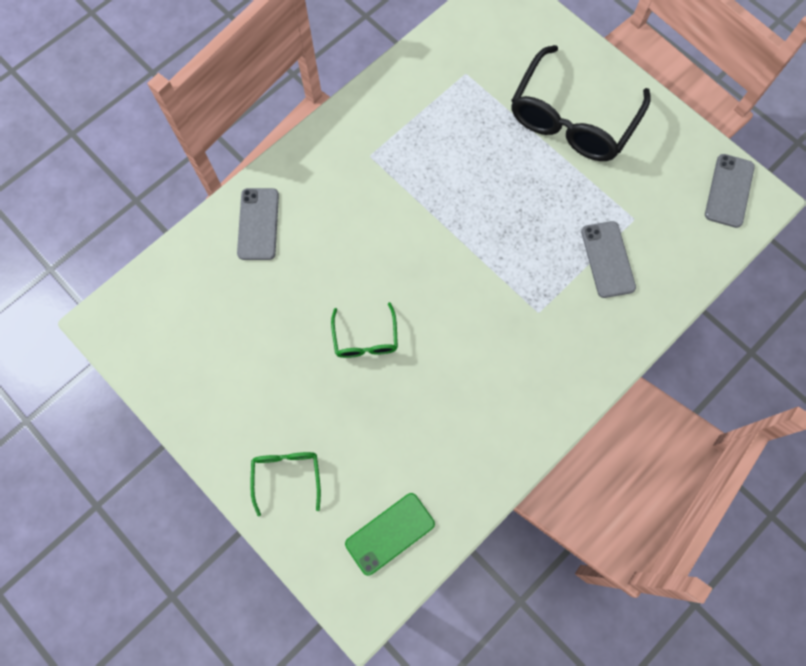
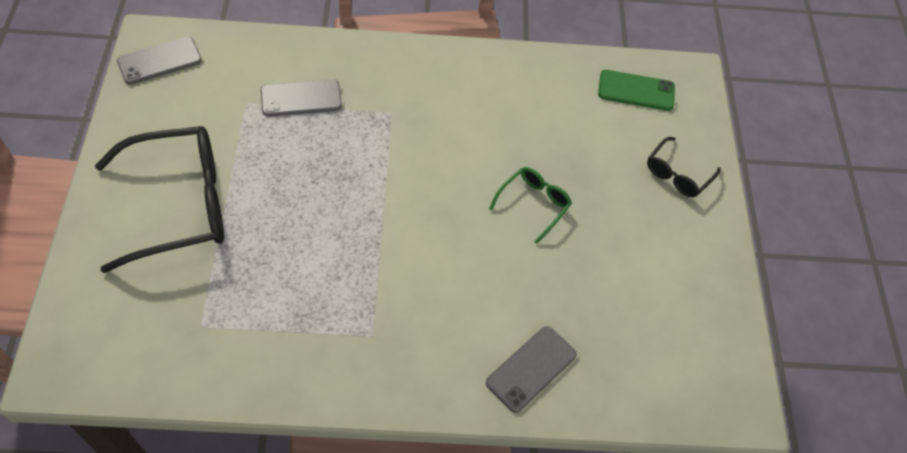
camera: 140 degrees left, 15 degrees down
(287, 476) = (677, 174): green glasses -> black glasses
(607, 259) = (301, 98): grey phone -> grey phone turned 45 degrees clockwise

